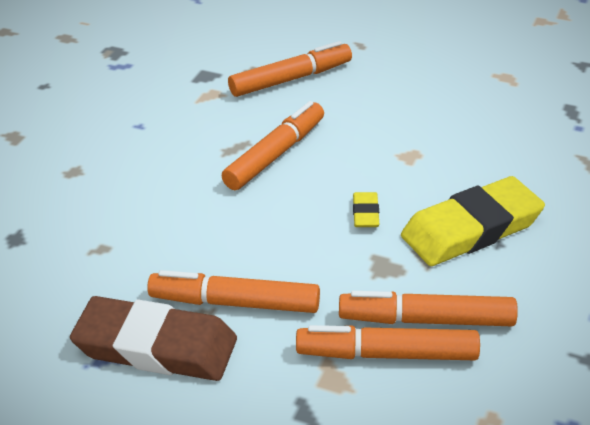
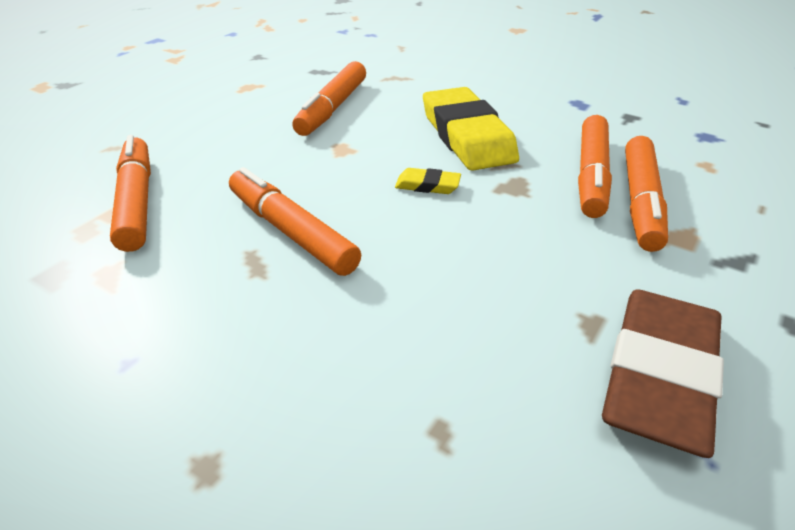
camera: 80 degrees left, 0 degrees up
(234, 303) = (570, 294): orange marker -> orange marker (332, 108)

